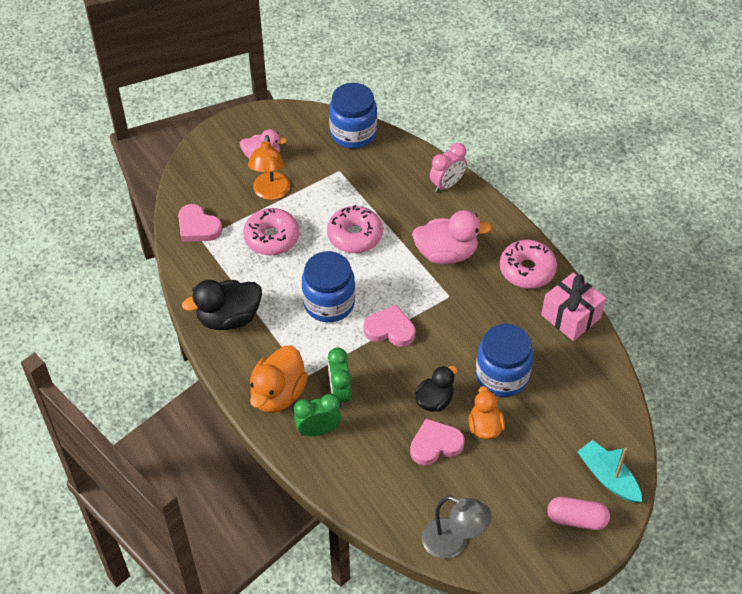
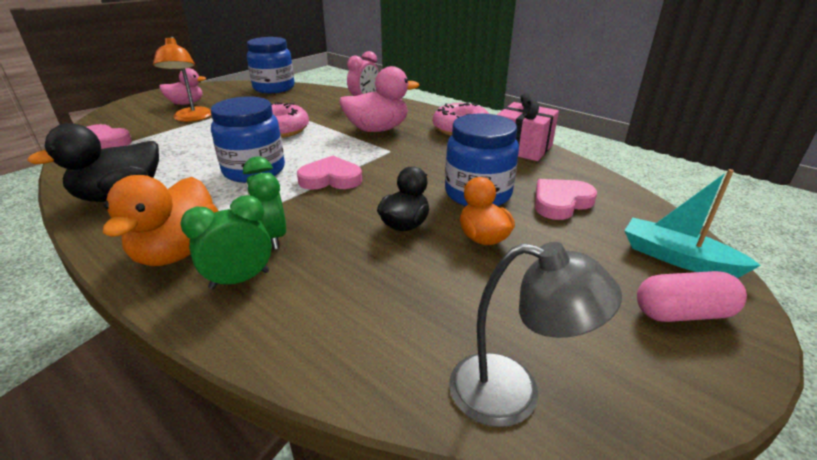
camera: 15 degrees left, 20 degrees down
(271, 238) = (189, 140): pink donut -> none
(435, 444) = (424, 265): pink heart -> pink heart (561, 202)

